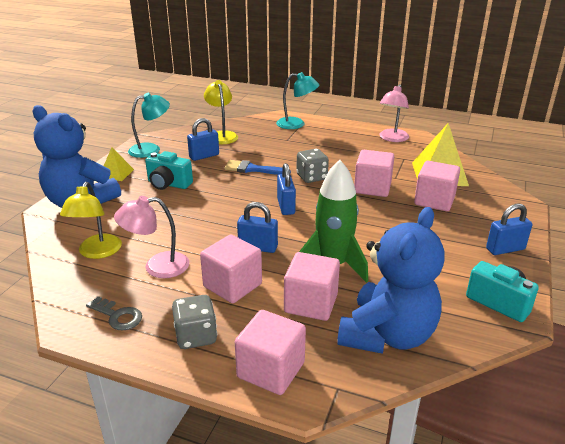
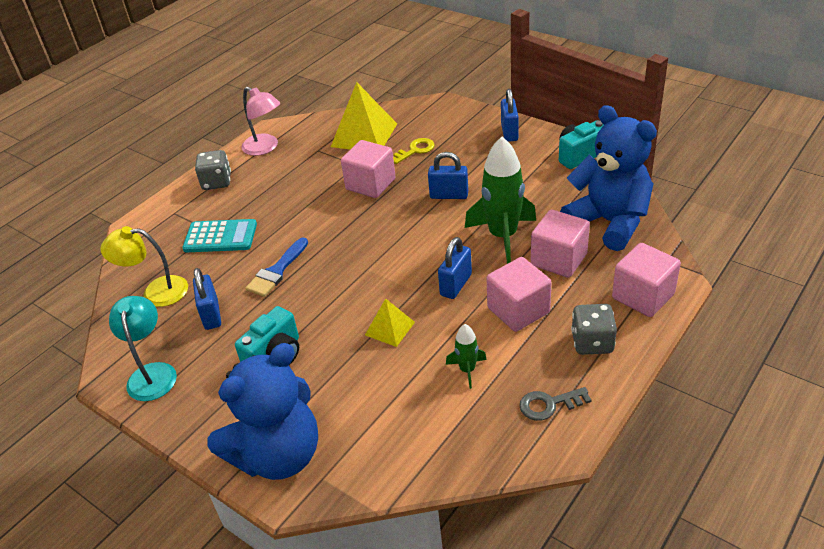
camera: 70 degrees left, 10 degrees up
(97, 252) = (419, 428): yellow lamp -> none
(116, 173) = (210, 415): yellow pyramid -> yellow pyramid (389, 328)
(117, 316) = (549, 404): grey key -> grey key turned 150 degrees counterclockwise
(157, 266) = (467, 370): pink lamp -> green rocket
(282, 143) = (220, 237): none -> turquoise calculator
(286, 206) = (381, 254): blue padlock -> blue padlock (449, 195)
(296, 124) = (171, 216): turquoise lamp -> none
(311, 177) = (324, 224): grey dice -> grey dice (217, 182)
(434, 201) = (415, 150): pink cube -> yellow key

